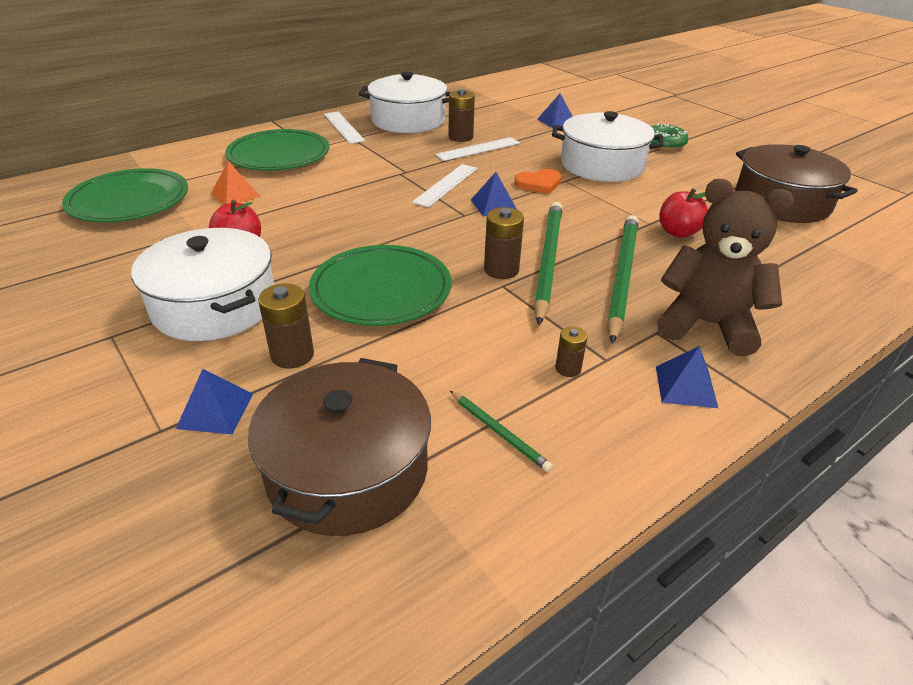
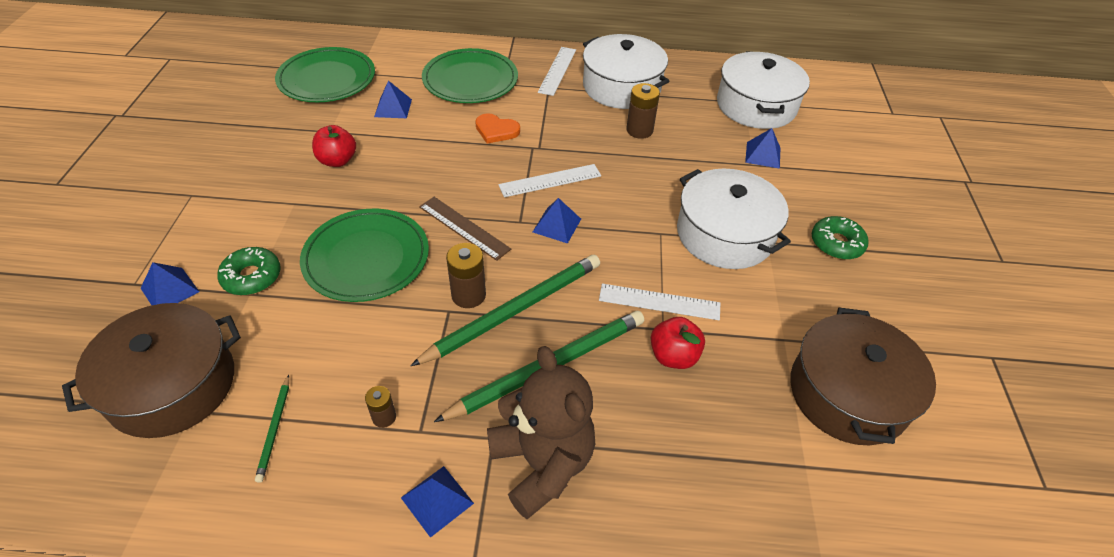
camera: 40 degrees right, 10 degrees up
(214, 305) = (263, 205): white pot -> white pot (756, 106)
(235, 195) = (393, 108): orange pyramid -> blue pyramid
(292, 355) = (252, 277): brown battery -> green donut
(429, 236) = (464, 228): none -> brown ruler
(478, 149) = (635, 153): white ruler -> white ruler (659, 302)
(539, 184) = (630, 223): orange heart -> orange heart (496, 130)

